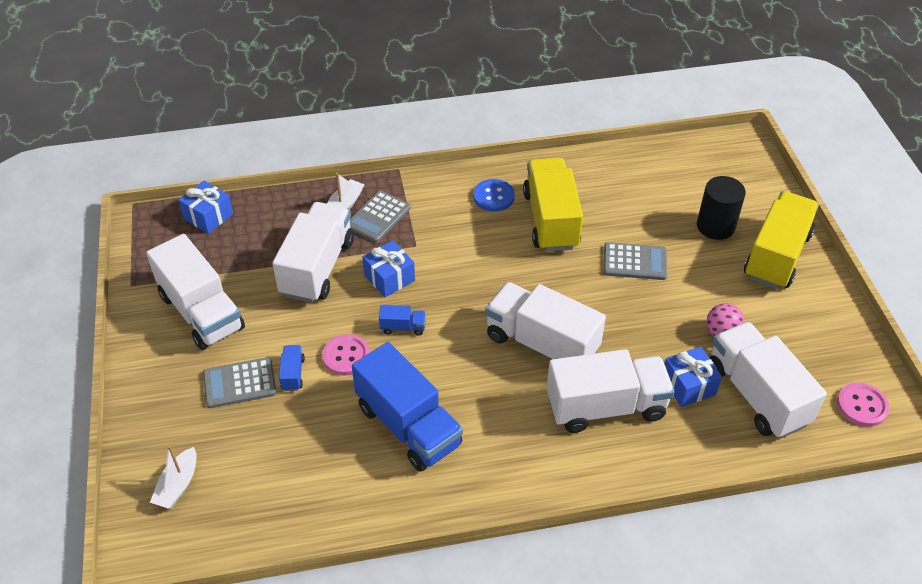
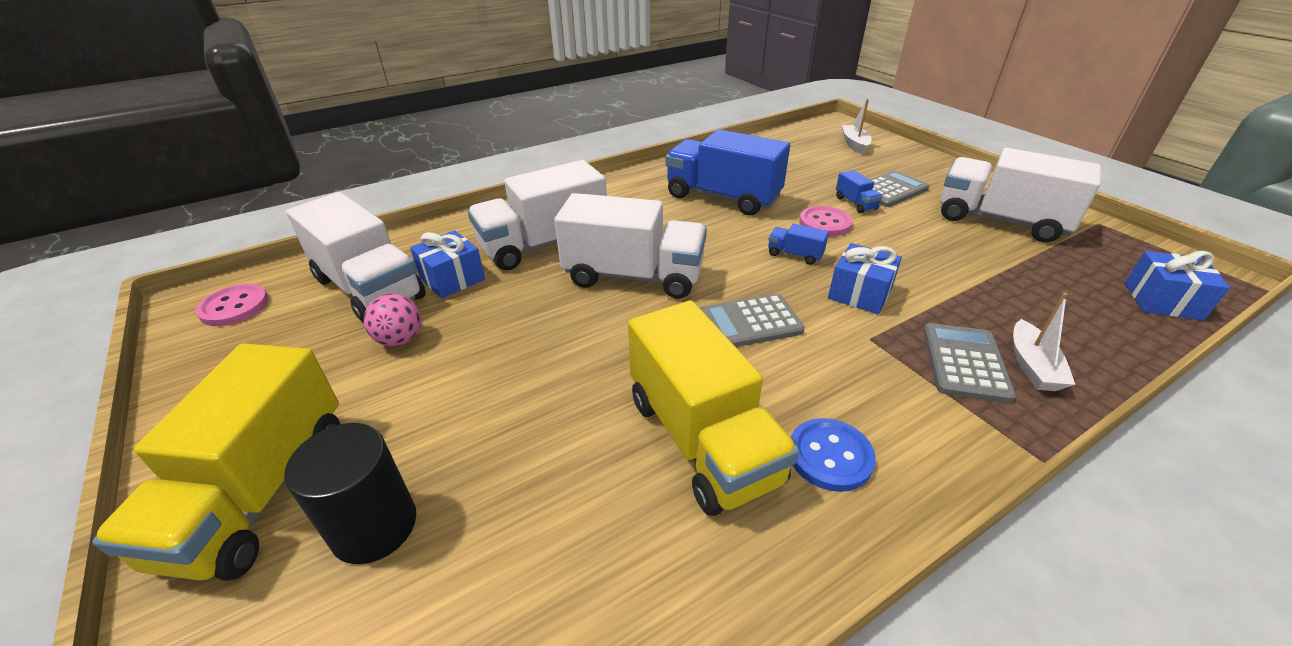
camera: 160 degrees right, 10 degrees down
(317, 267) = (952, 282): white truck -> none
(403, 327) = (795, 255): blue truck -> blue truck turned 45 degrees clockwise
(635, 262) = (534, 404): grey calculator -> grey calculator (750, 322)

